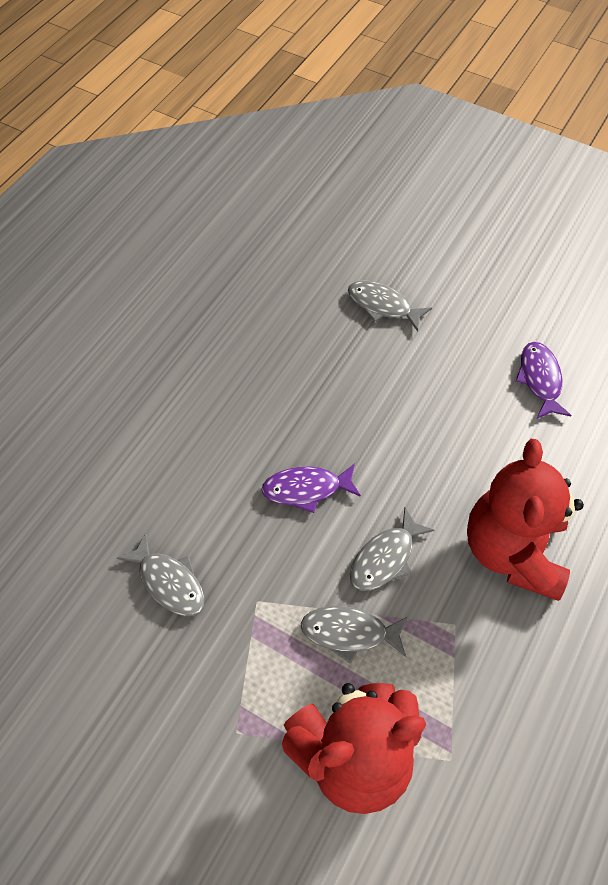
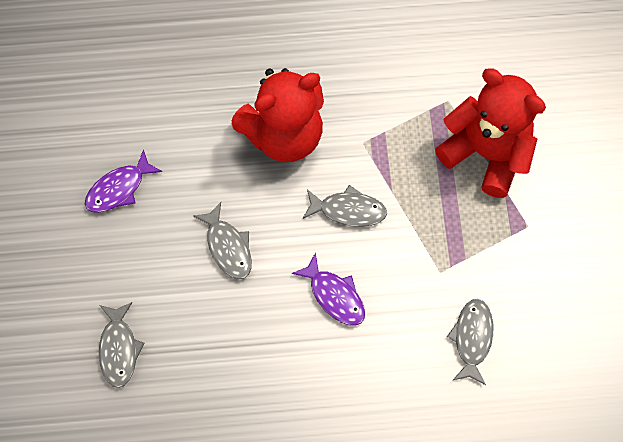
camera: 125 degrees left, 10 degrees up
(349, 632) = (416, 201): grey fish -> grey fish (228, 247)

